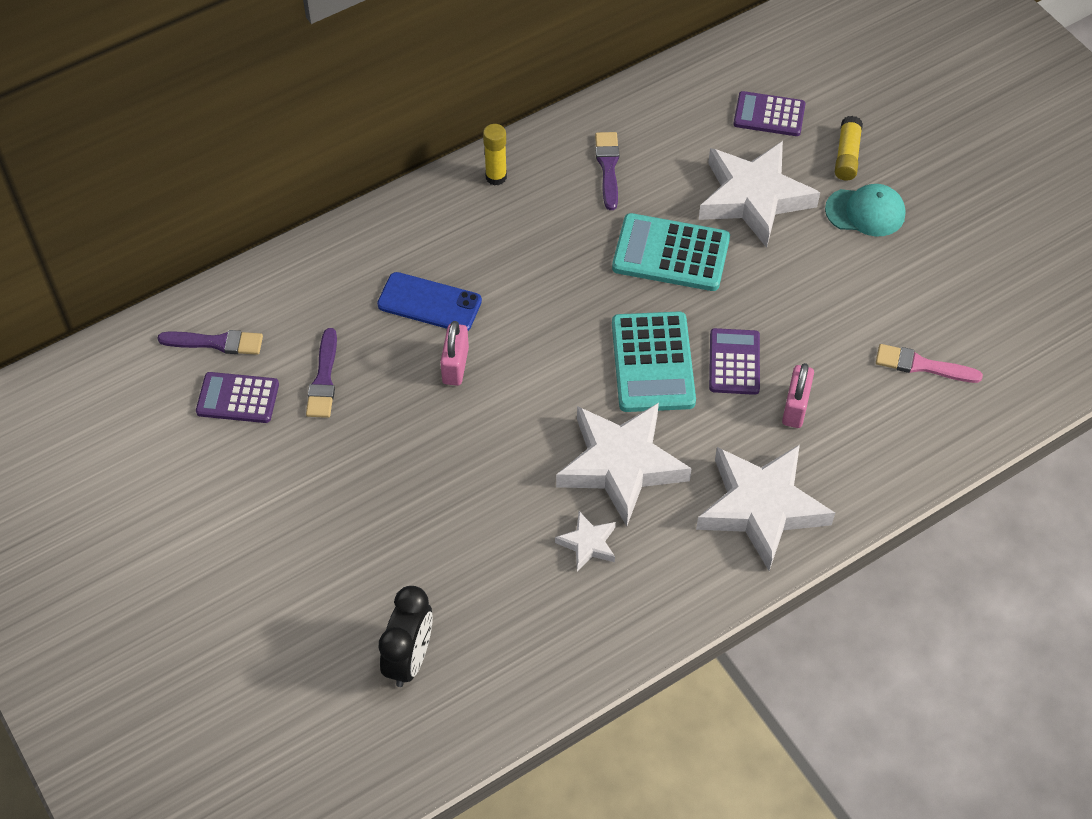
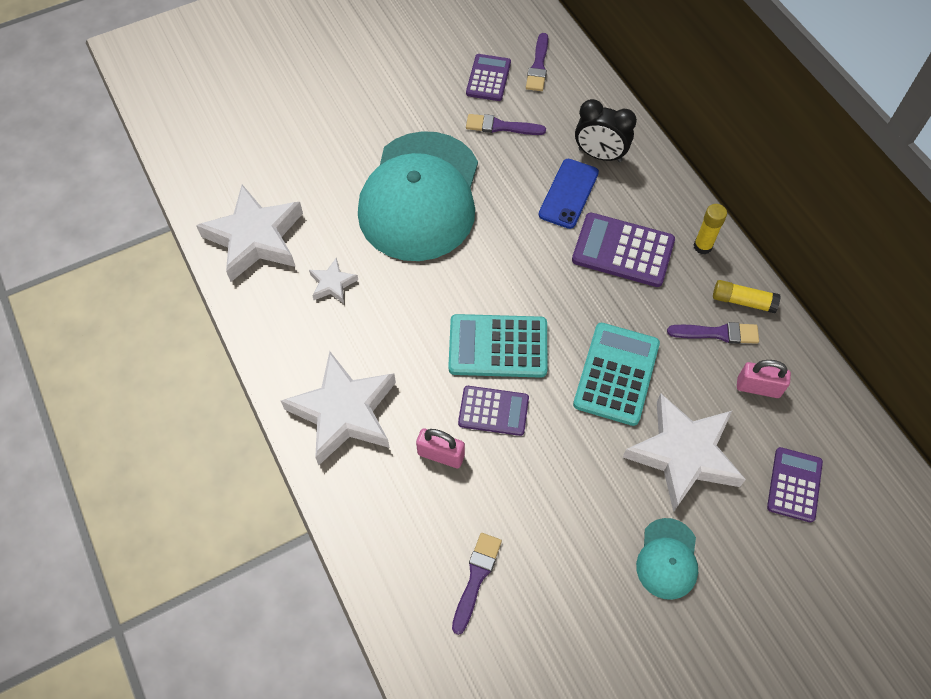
camera: 95 degrees right, 5 degrees up
(409, 659) = (262, 169): black clock -> black clock (600, 155)
(444, 460) = (420, 196): none -> turquoise cap
(455, 365) = (506, 208): pink padlock -> pink padlock (758, 387)
(508, 249) = (623, 250): none -> purple calculator
(621, 465) = (399, 313): white star -> white star (255, 238)
(847, 155) = (743, 553): yellow glue stick -> yellow glue stick (743, 301)
(922, 365) = (476, 578): pink brush -> purple brush

